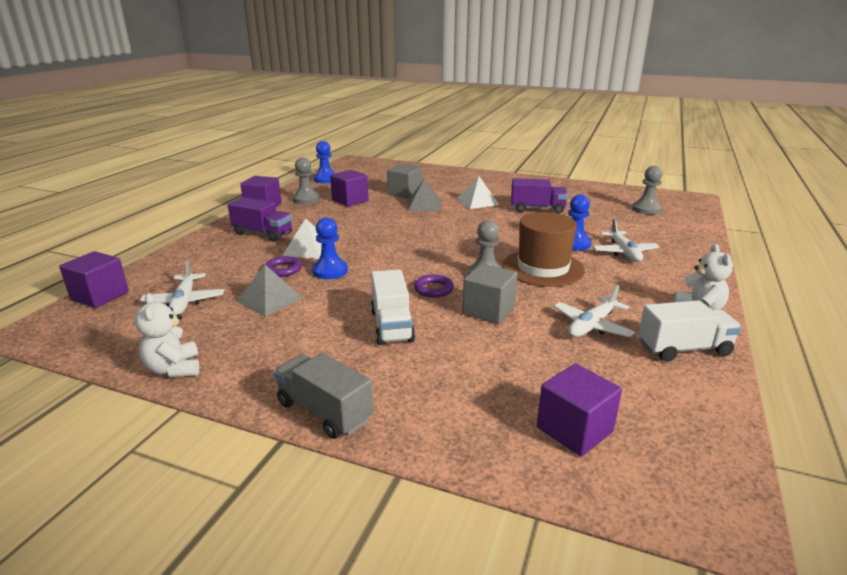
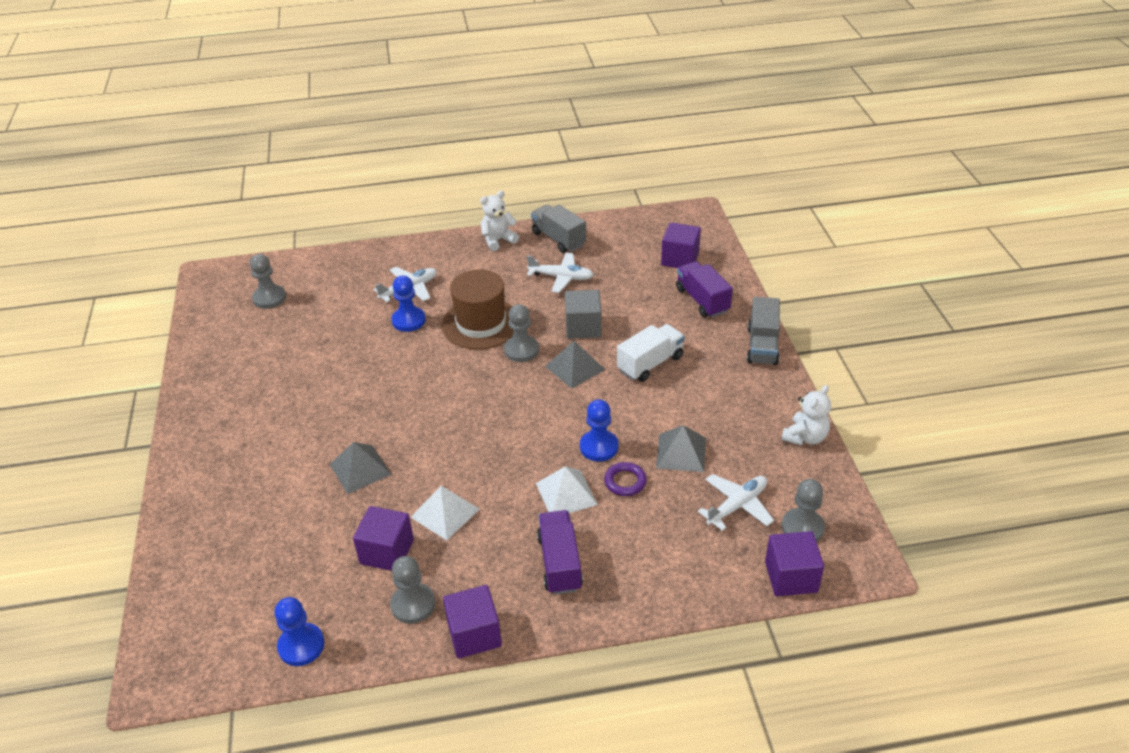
camera: 120 degrees left, 15 degrees up
(114, 319) = (802, 527): none -> grey pawn
(404, 193) = (320, 511): grey cube -> none
(434, 289) = (575, 367): purple ring -> grey pyramid
(477, 201) = (317, 427): white pyramid -> white pyramid (445, 513)
(537, 209) = (316, 371): purple truck -> purple truck (702, 300)
(684, 349) = (558, 239): white truck -> grey truck

